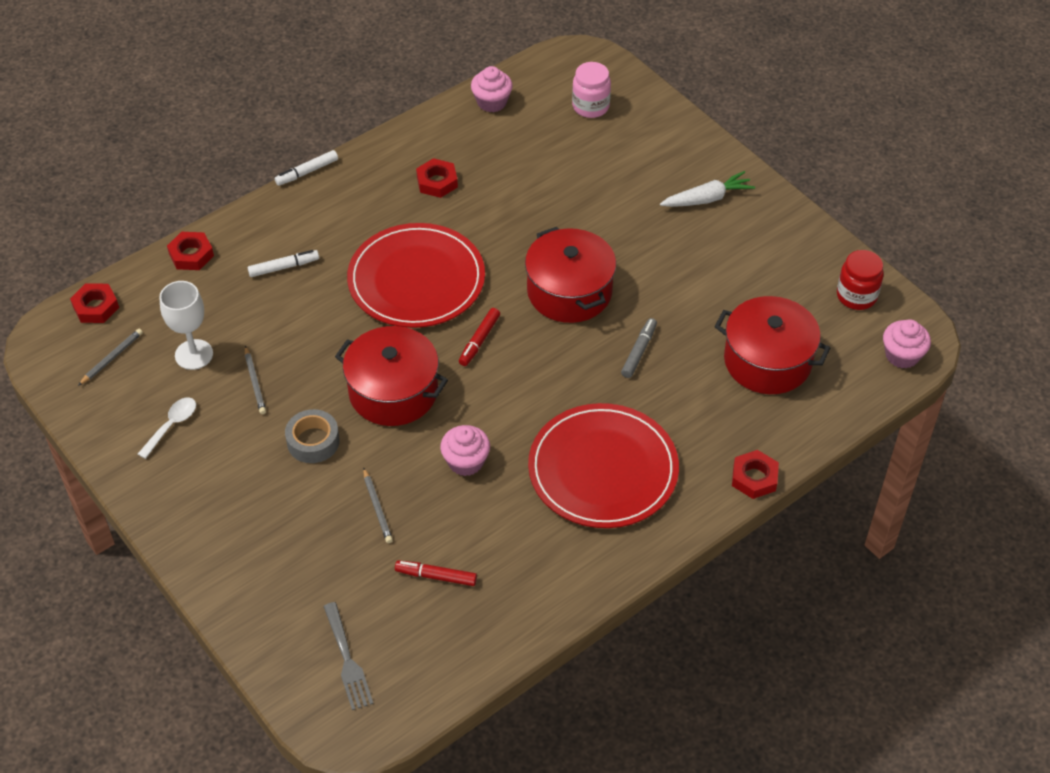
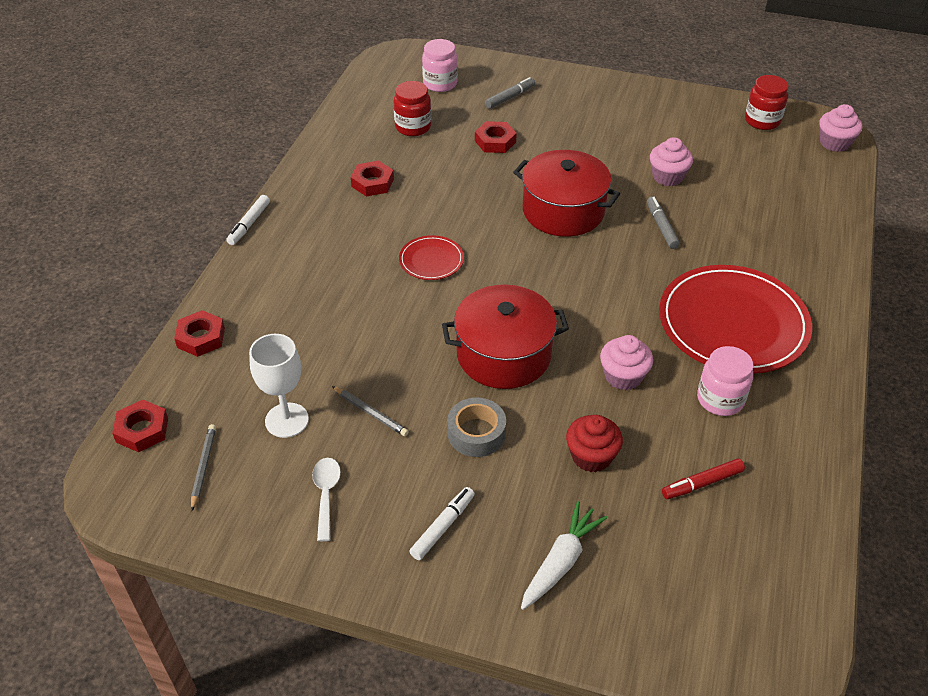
camera: 35 degrees left, 5 degrees down
(284, 267) = (302, 306): white marker -> white marker (443, 527)
(347, 660) = (709, 606): grey fork -> none
(377, 508) = (591, 456): grey pencil -> red cupcake
(416, 280) = (431, 260): red plate -> red plate, size x0.46
(479, 340) = (532, 279): red marker -> none
(492, 102) = (359, 111): pink cupcake -> pink cupcake (667, 176)
(521, 524) = (720, 399): none -> pink jar
(522, 142) = (413, 127): none -> red jar
(639, 152) = (510, 97): none -> grey marker
(707, 198) = (592, 106): white carrot -> white carrot (560, 561)
(754, 478) = (841, 270): red nut -> red nut (495, 141)
(767, 361) = (756, 189): red pot -> none

